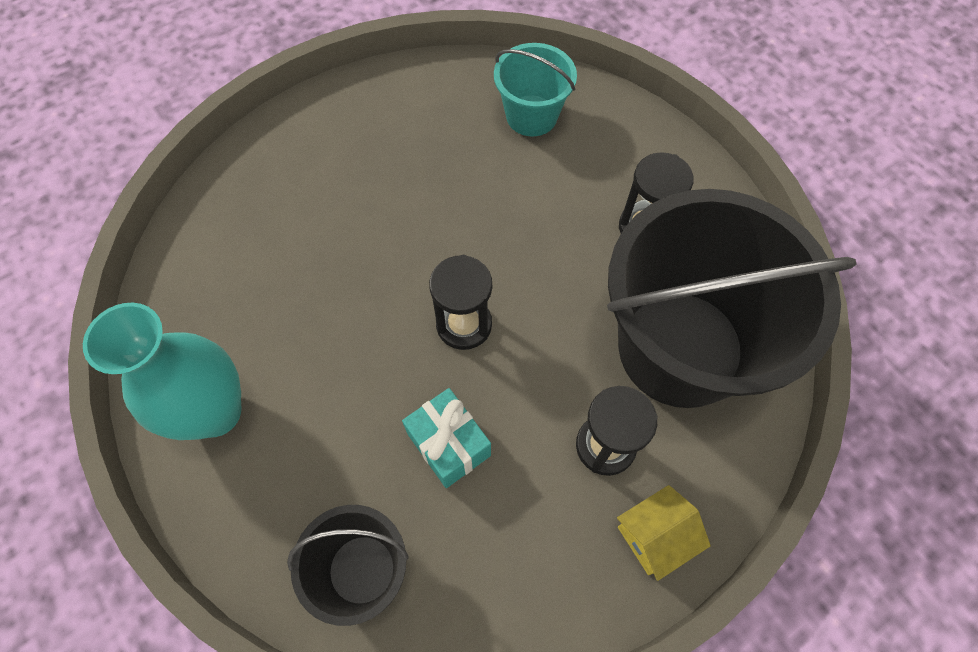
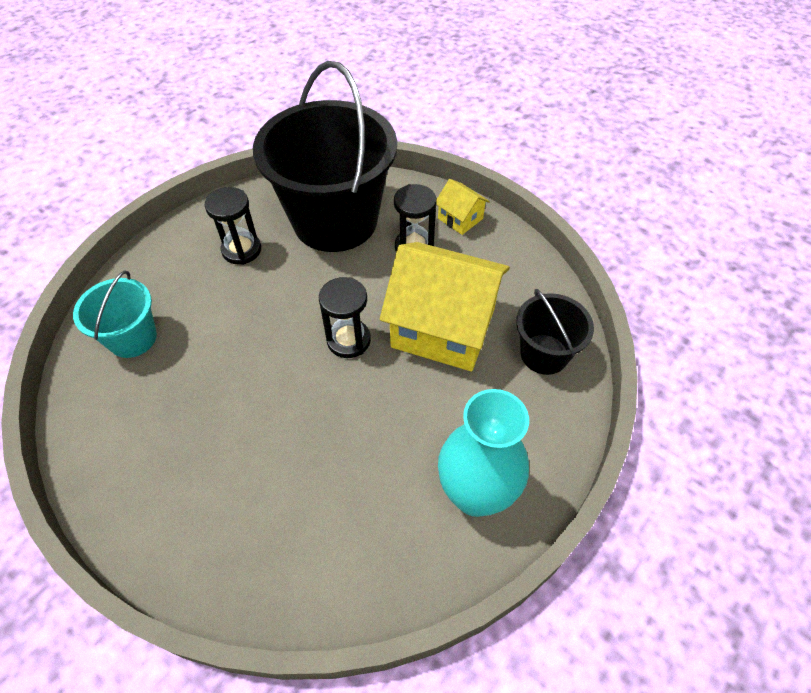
camera: 105 degrees left, 10 degrees down
(449, 444) = (443, 327): turquoise gift -> yellow house

